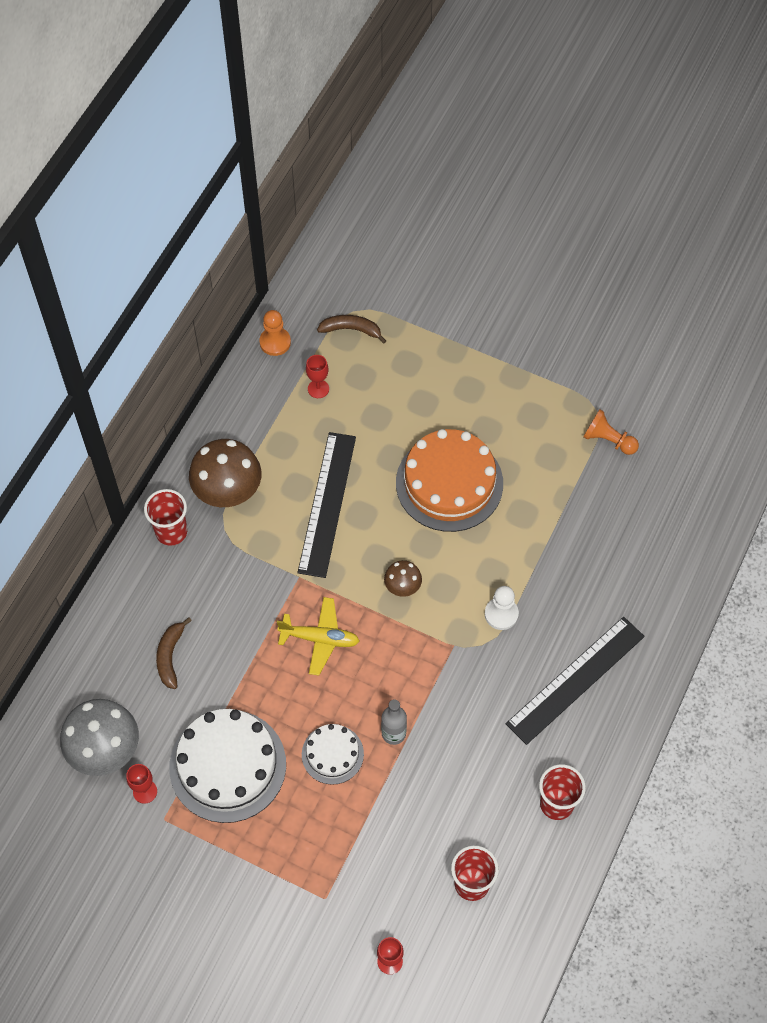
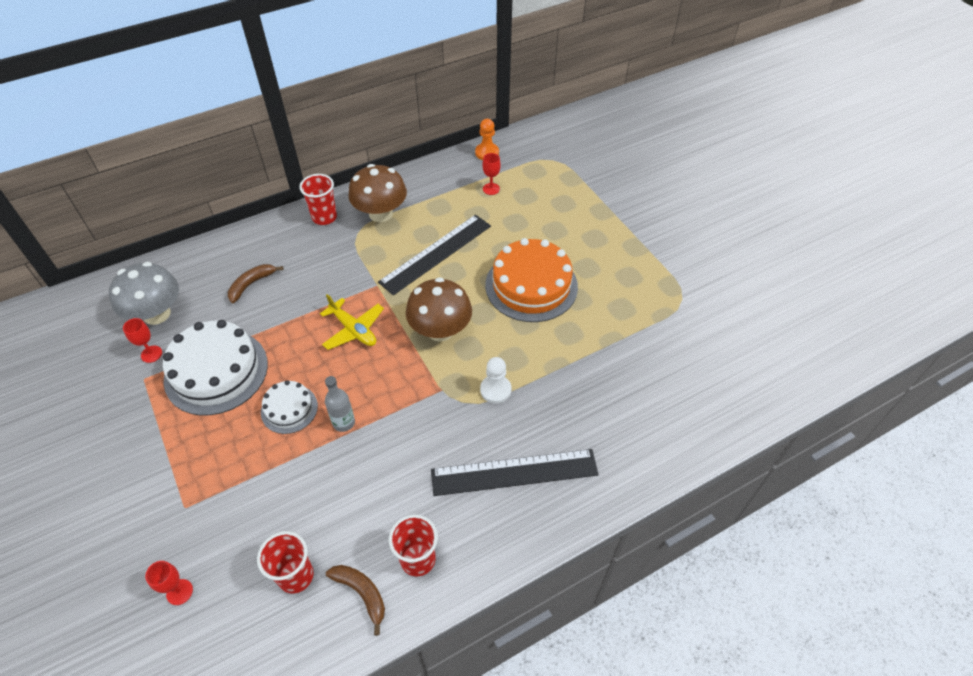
camera: 35 degrees right, 10 degrees down
(351, 329) = (542, 168): brown banana -> brown banana (362, 593)
(402, 586) = (440, 330): brown mushroom -> brown mushroom, size x1.96
(608, 440) = (676, 321): orange pawn -> none

